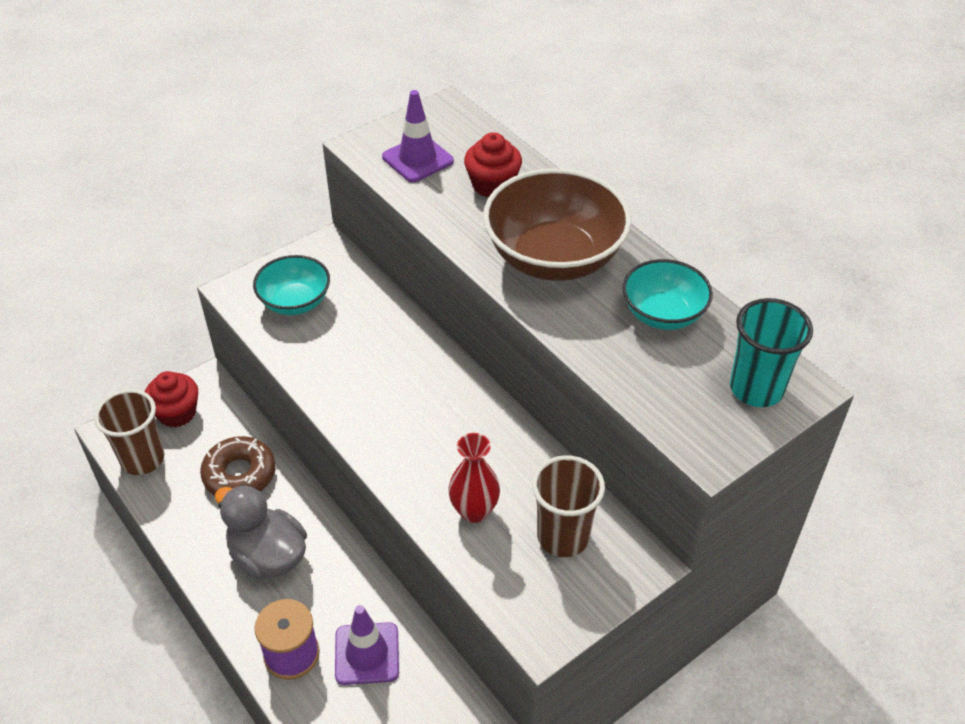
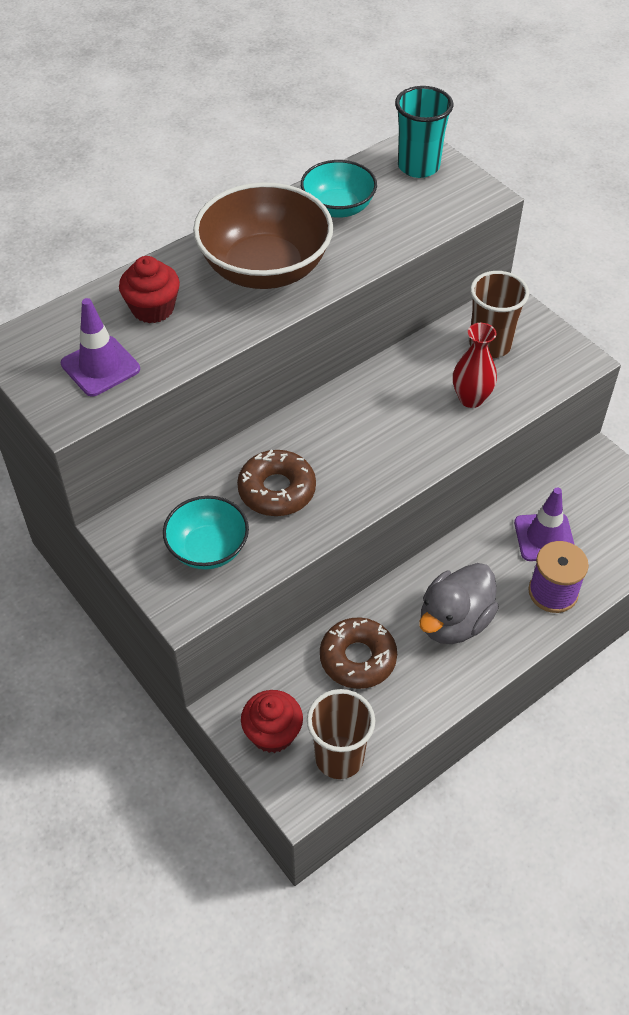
camera: 90 degrees left, 5 degrees up
(357, 346) = (277, 490): none -> brown donut

